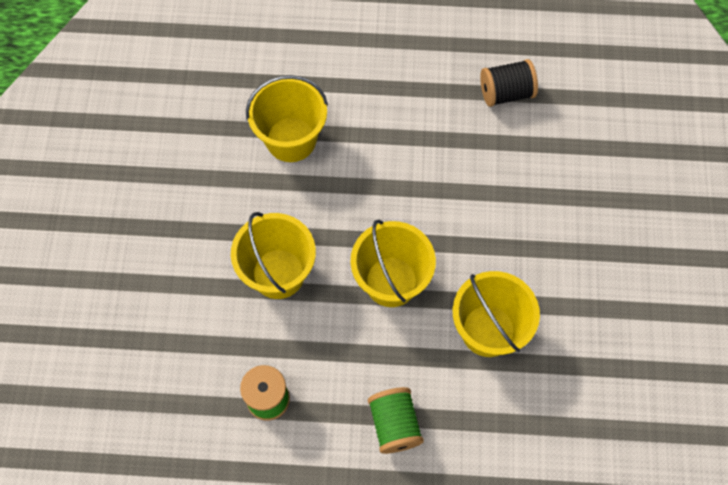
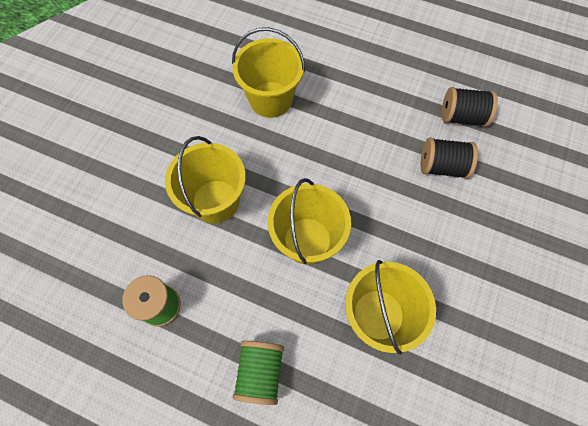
camera: 20 degrees right, 0 degrees up
(502, 156) = (442, 166): none -> black spool

